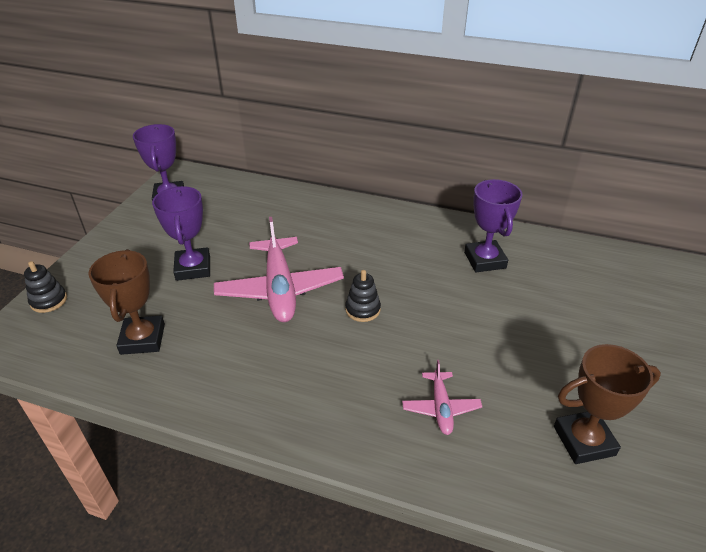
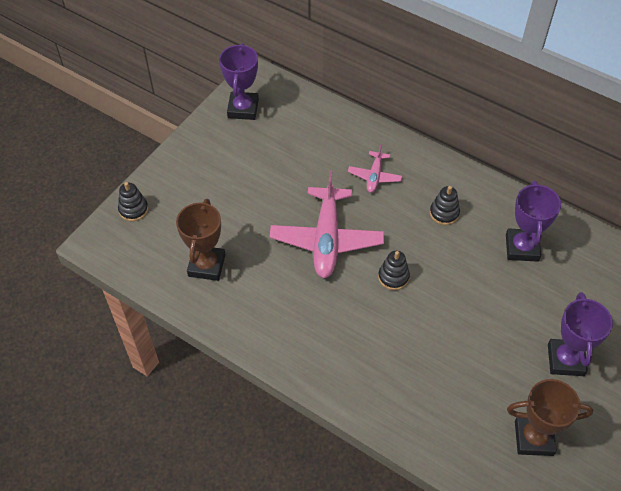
camera: 15 degrees right, 15 degrees up
(193, 268) = (255, 200): purple trophy -> purple trophy (565, 360)
(396, 246) = (444, 213): none -> black stacking toy
(441, 408) = (430, 383): pink plane -> pink plane (374, 176)

